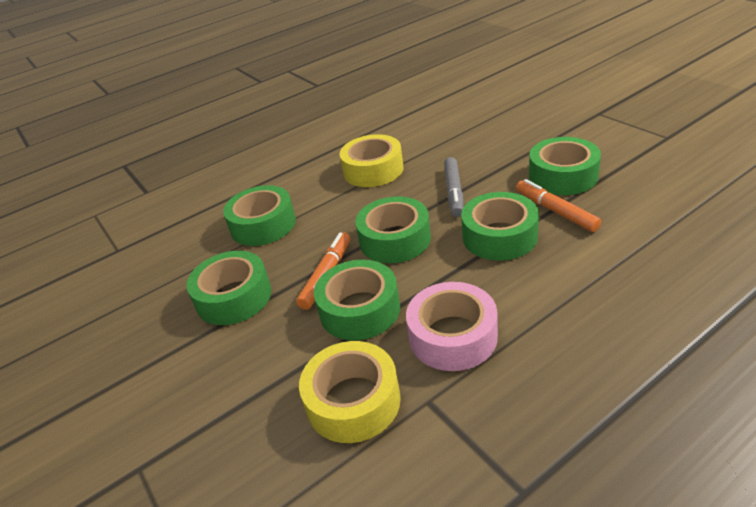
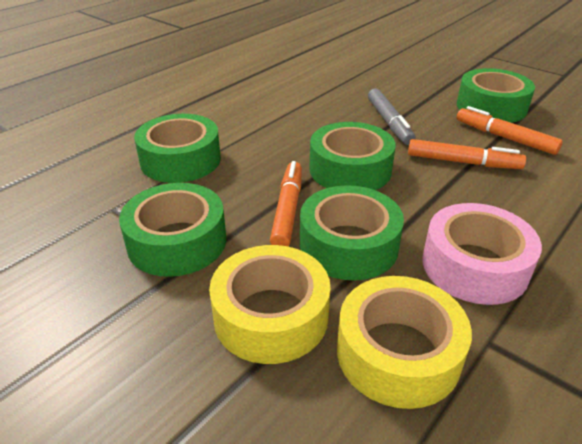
camera: 20 degrees left, 0 degrees up
(373, 170) = (288, 104): yellow tape -> yellow tape (271, 316)
(499, 236) = (463, 162): green tape -> orange marker

